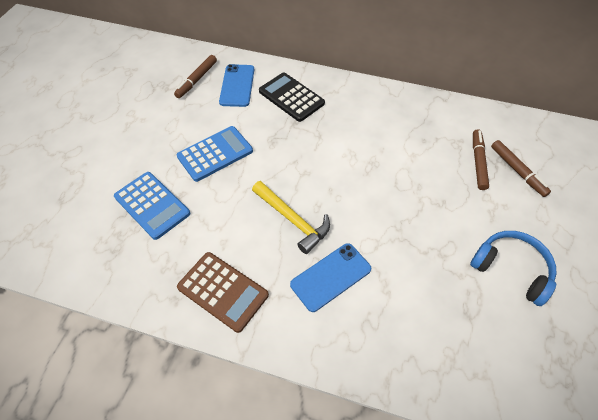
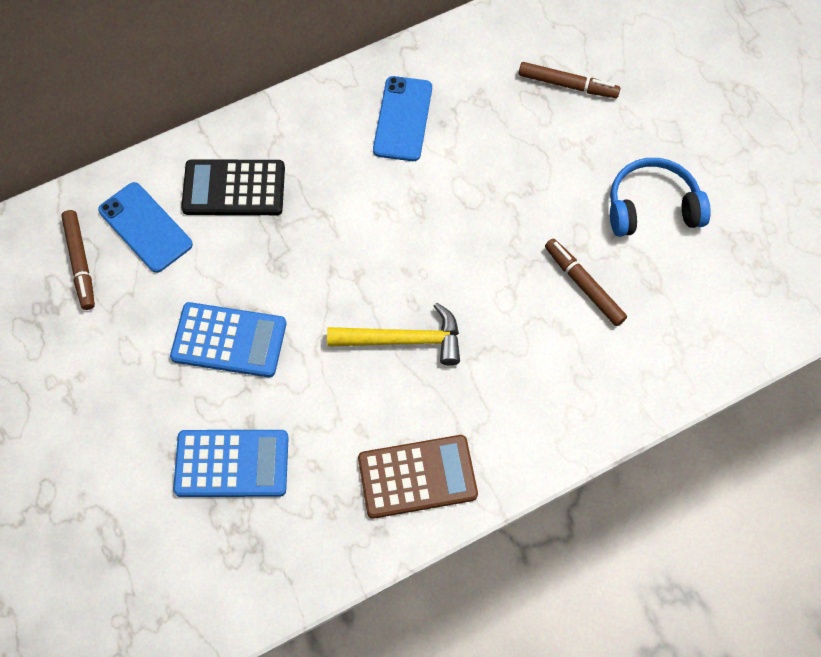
camera: 45 degrees left, 10 degrees up
(215, 154) = (229, 340): blue calculator -> blue calculator turned 90 degrees clockwise
(331, 277) = (503, 365): blue phone -> blue phone (403, 119)
(478, 162) = (521, 106): brown marker -> brown marker (583, 285)

